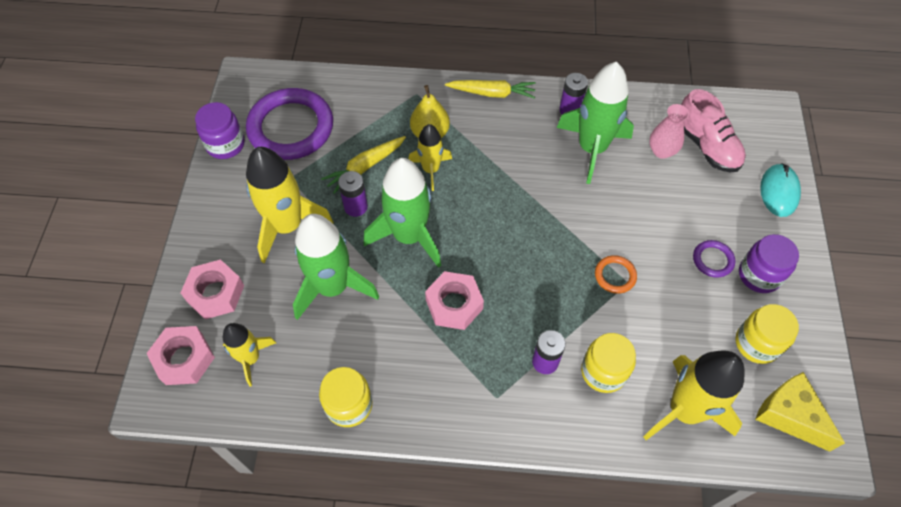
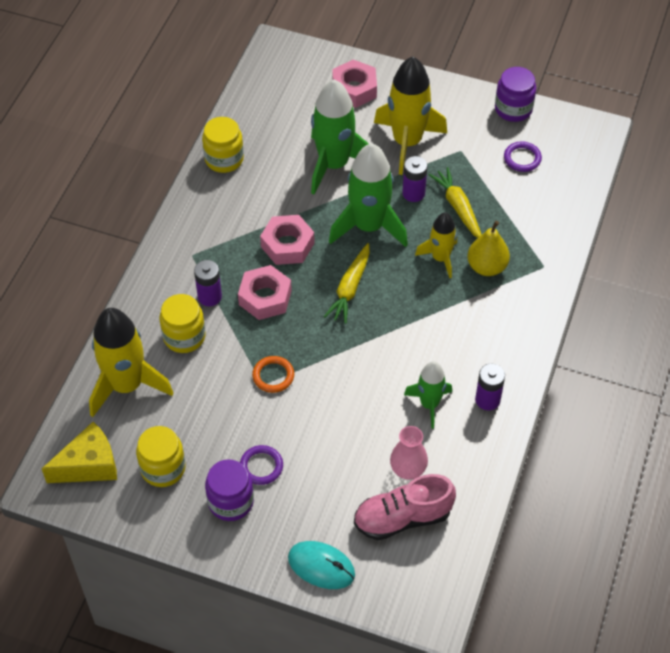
camera: 105 degrees right, 5 degrees down
(184, 359) = (301, 66): pink nut -> pink nut (265, 297)
(250, 358) = (287, 105): yellow rocket -> none
(291, 128) = (522, 158): purple ring -> purple ring, size x0.43
(492, 93) = (529, 333): yellow carrot -> yellow carrot (350, 288)
(592, 148) = (429, 404): green rocket -> green rocket, size x0.58

